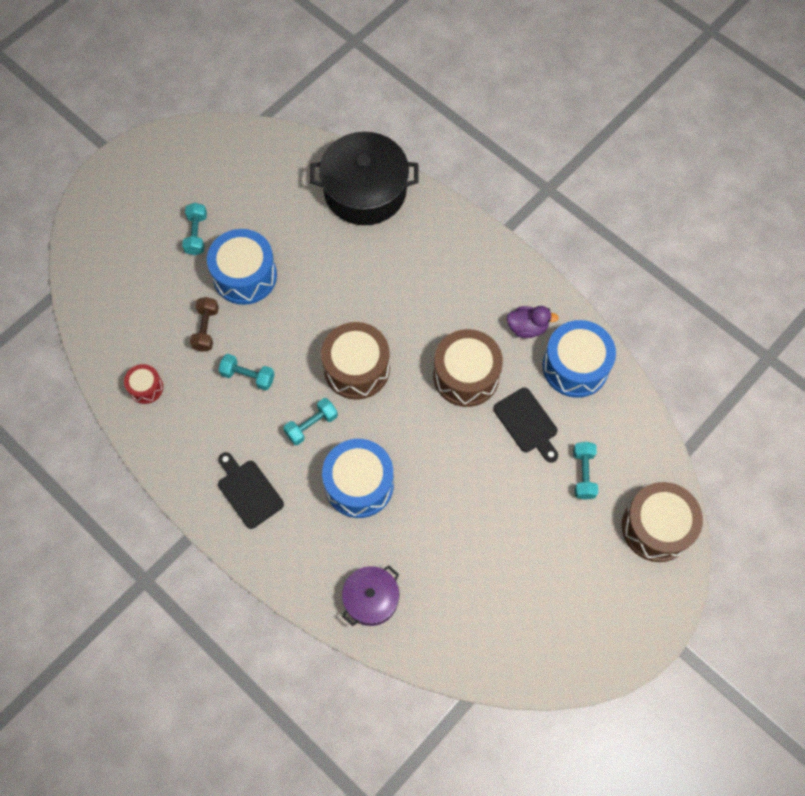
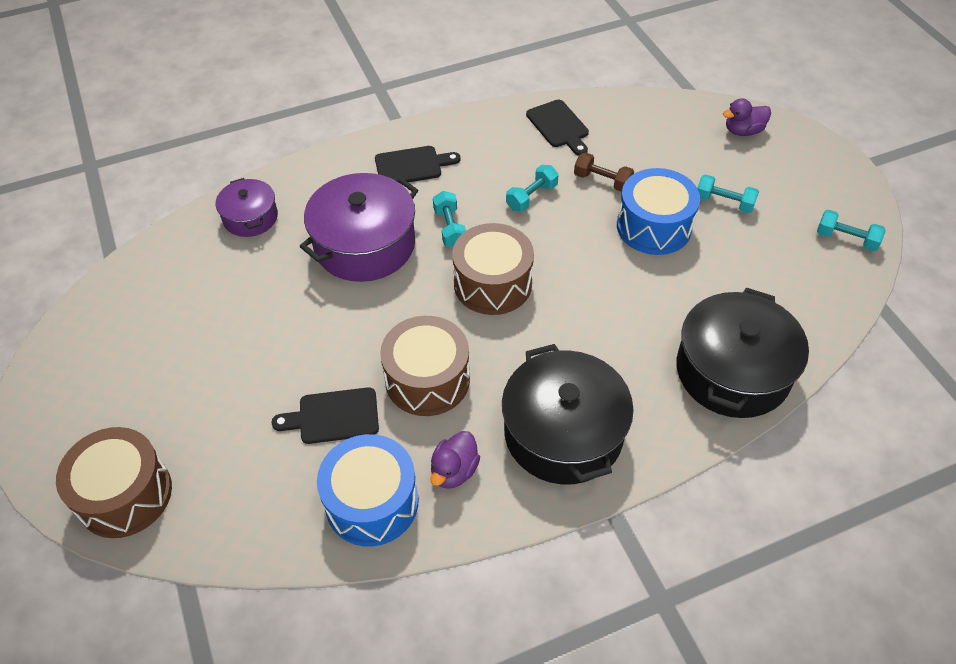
camera: 115 degrees right, 15 degrees down
(99, 241) = (743, 131): none -> purple duck
(146, 387) = (559, 126): red drum -> black cutting board
(359, 484) = (364, 244): blue drum -> purple pot
(465, 274) = (563, 433): none -> black pot
(583, 474) = (238, 447): turquoise dumbbell -> turquoise dumbbell (846, 239)

